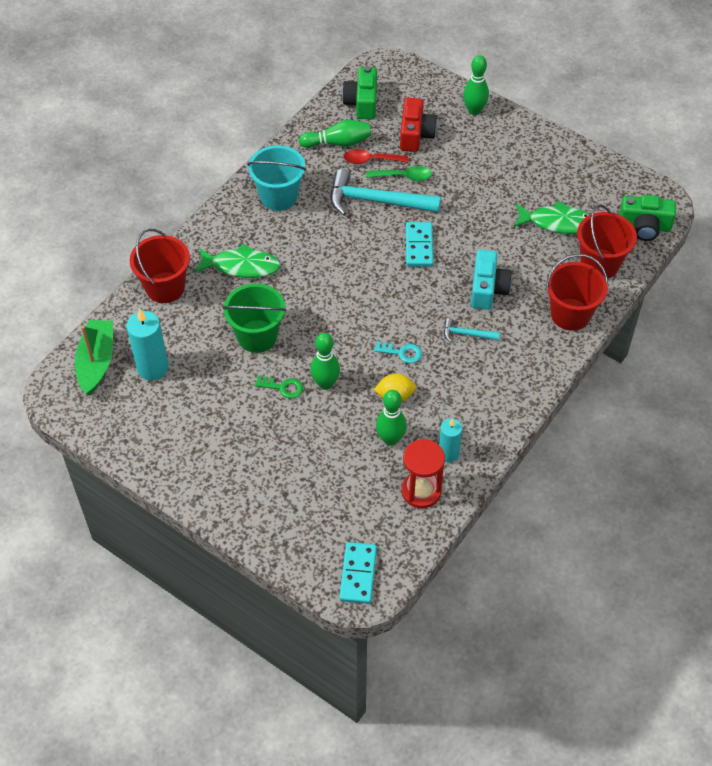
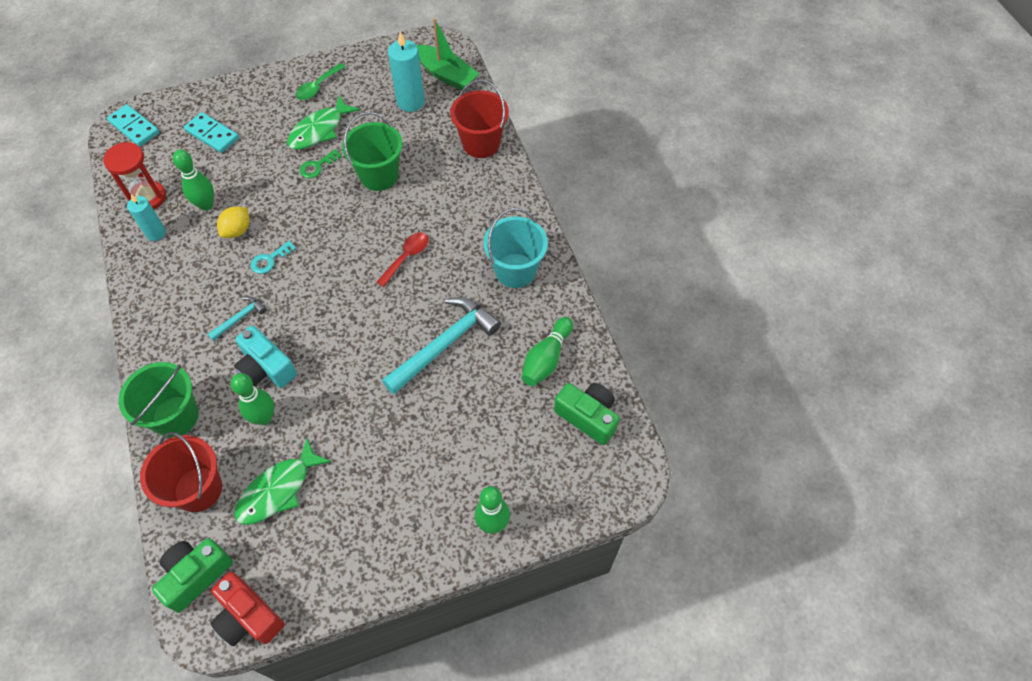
camera: 125 degrees right, 5 degrees up
(241, 266) = (458, 202): green fish -> green fish (319, 130)
(325, 383) = (294, 193): green bowling pin -> green bowling pin (264, 417)
(371, 160) = (500, 373): red spoon -> red spoon (406, 257)
(403, 177) = (455, 388): green spoon -> green spoon (318, 87)
(415, 134) = (503, 438): red camera -> red camera (248, 616)
(419, 246) = (362, 345): turquoise domino -> turquoise domino (212, 134)
(570, 314) = (175, 416): red bucket -> green bucket

